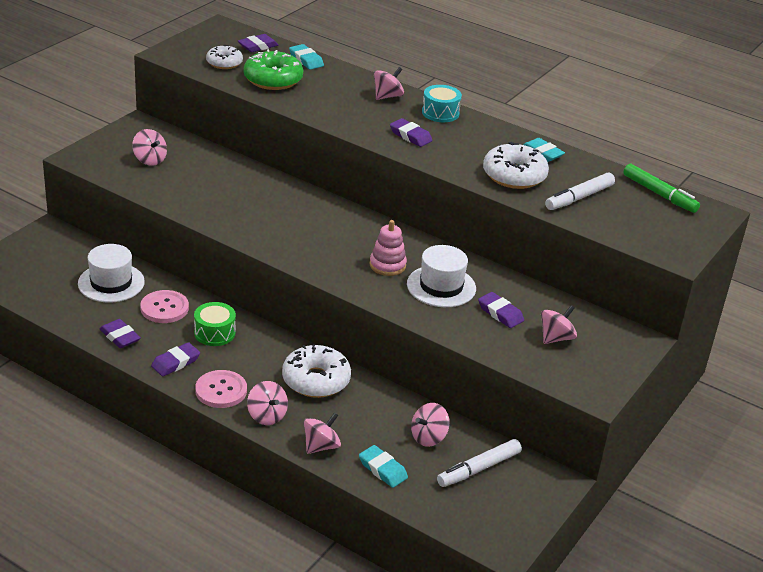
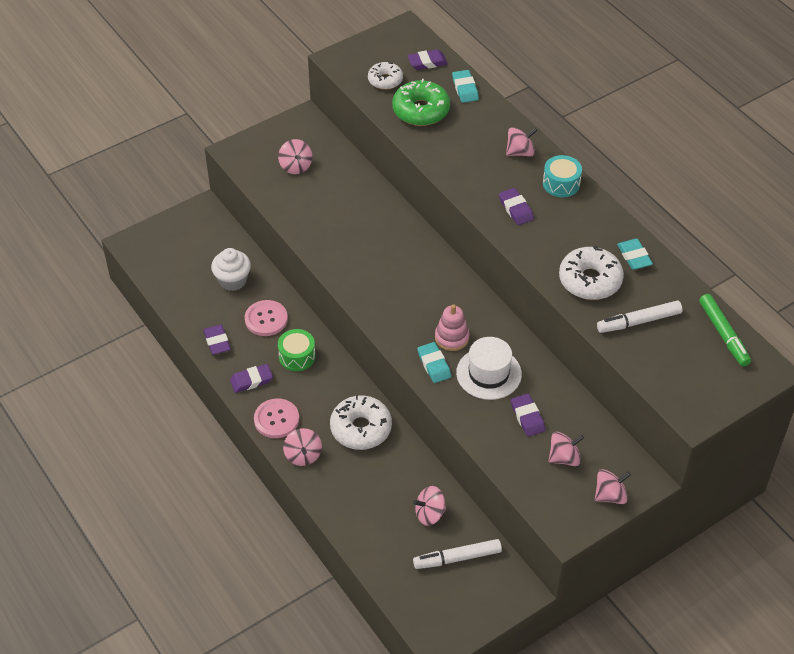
camera: 25 degrees right, 15 degrees up
(111, 283) = (233, 280): white hat -> white cupcake
(321, 446) = (334, 498): pink spinning top -> pink spinning top (610, 495)
(382, 469) = (374, 536): turquoise eraser -> turquoise eraser (434, 365)

